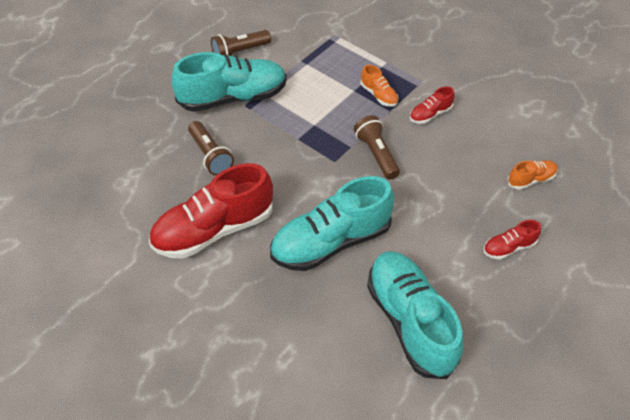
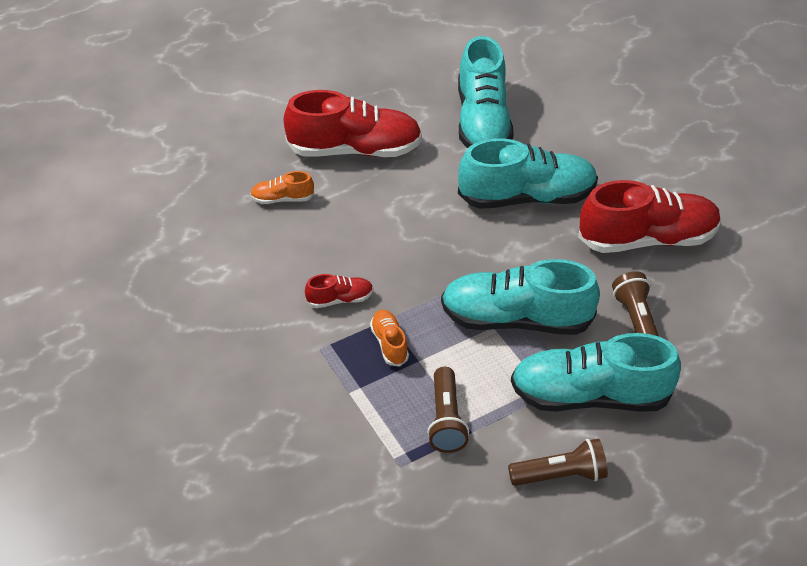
camera: 160 degrees left, 5 degrees down
(300, 134) = (516, 319): none -> turquoise shoe
(376, 154) = (434, 269): brown flashlight -> brown flashlight (446, 420)
(509, 247) = (354, 150): red shoe -> red shoe, size x2.21

